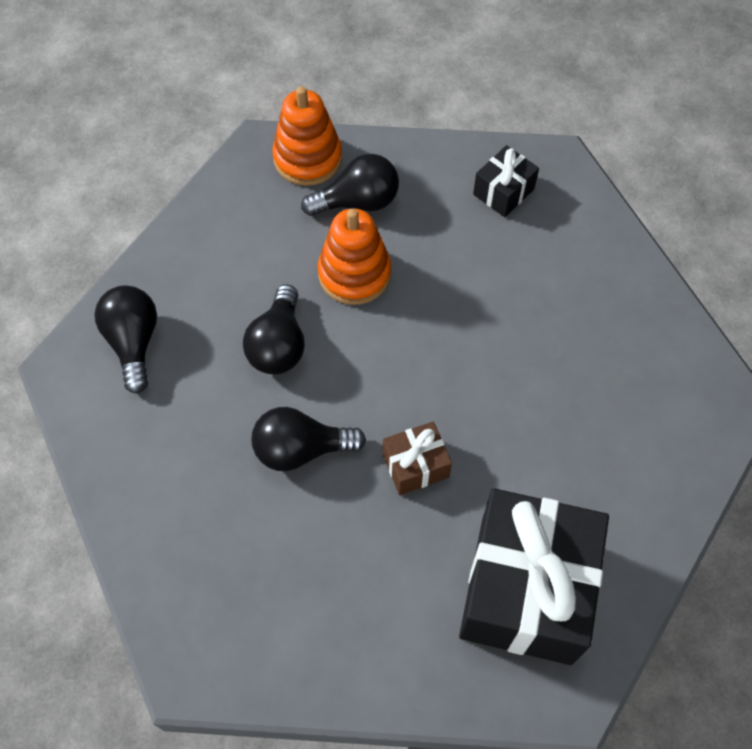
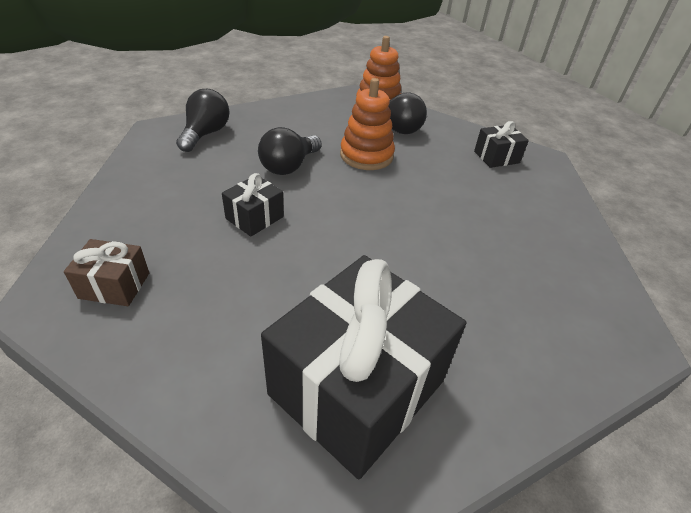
camera: 25 degrees right, 20 degrees down
(301, 449) = (254, 217): black light bulb -> black gift
(415, 465) = (328, 261): brown gift -> brown gift (114, 285)

